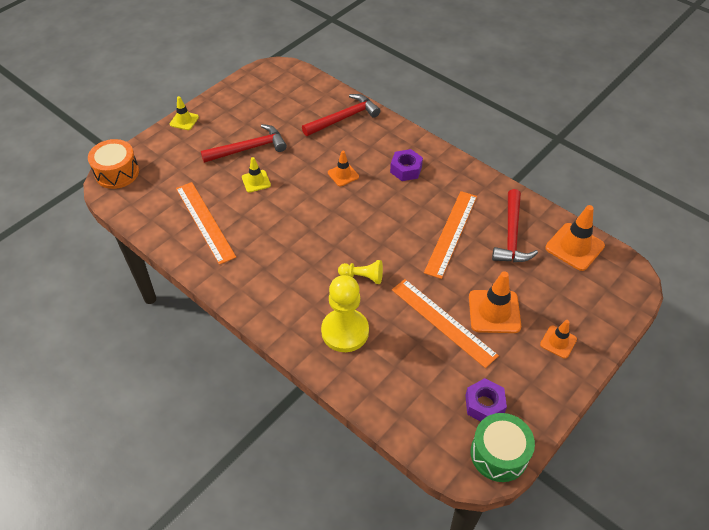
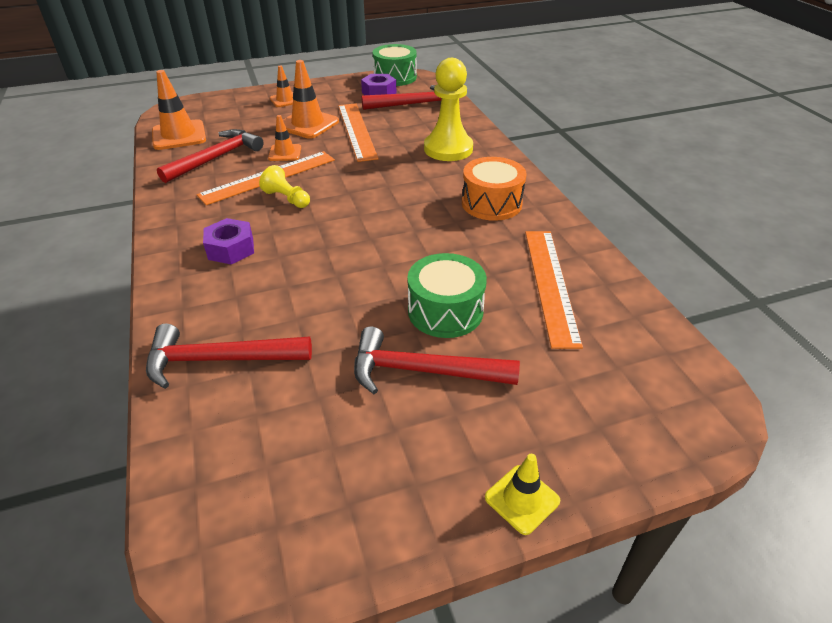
camera: 150 degrees left, 10 degrees down
(117, 172) = (694, 424): orange drum -> orange drum (491, 203)
(256, 181) = (445, 311): yellow traffic cone -> green drum
(343, 175) = (315, 273): orange traffic cone -> orange traffic cone (285, 153)
(362, 277) = (395, 175): yellow pawn -> yellow pawn (287, 198)
(430, 398) = (414, 104): none -> red hammer

